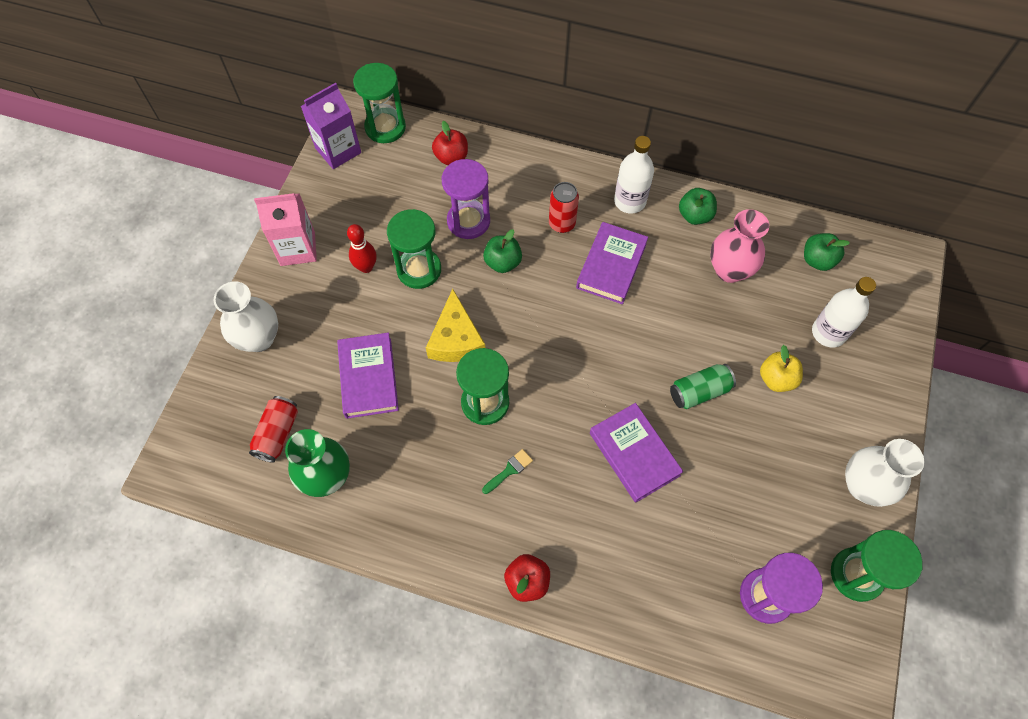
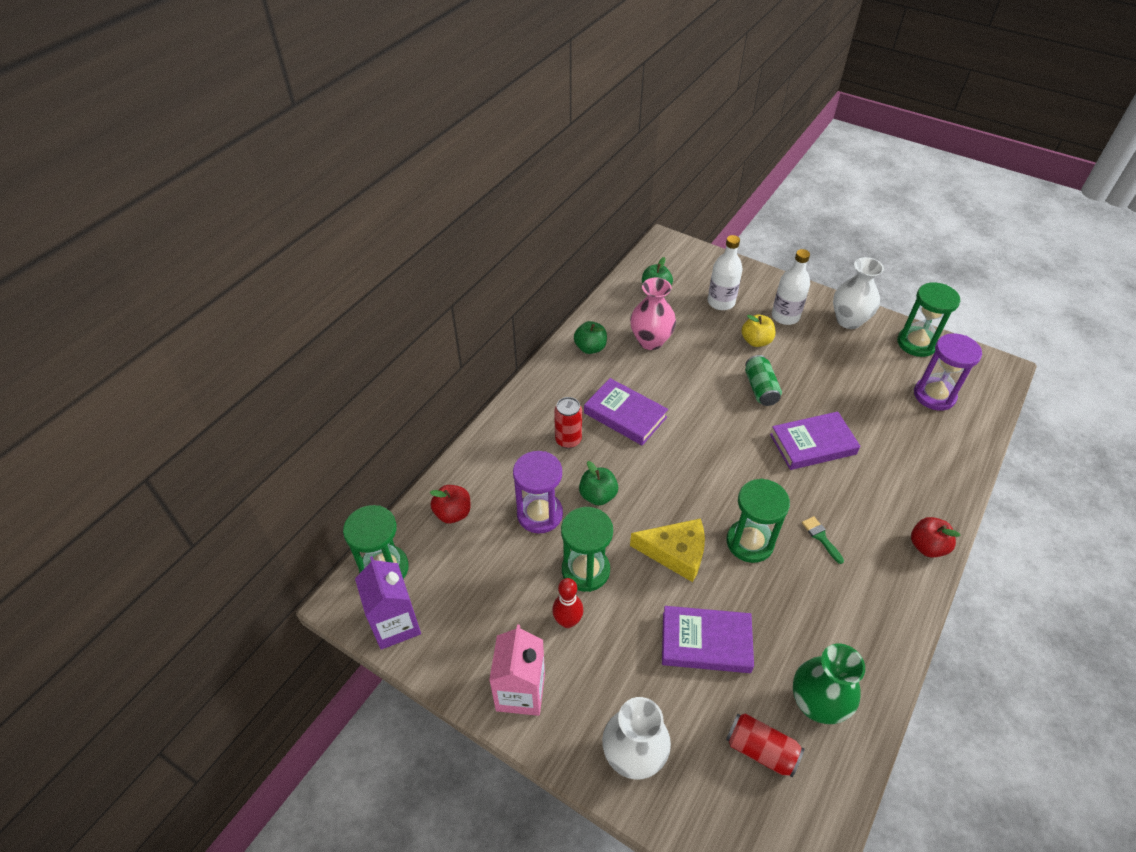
camera: 75 degrees left, 15 degrees down
(629, 201) = (560, 386): white bottle -> white bottle (785, 316)

